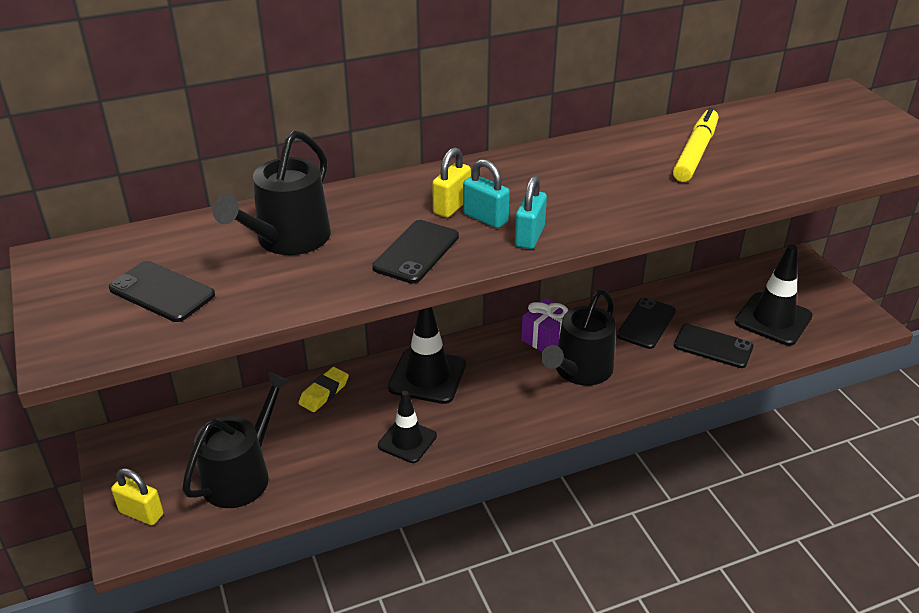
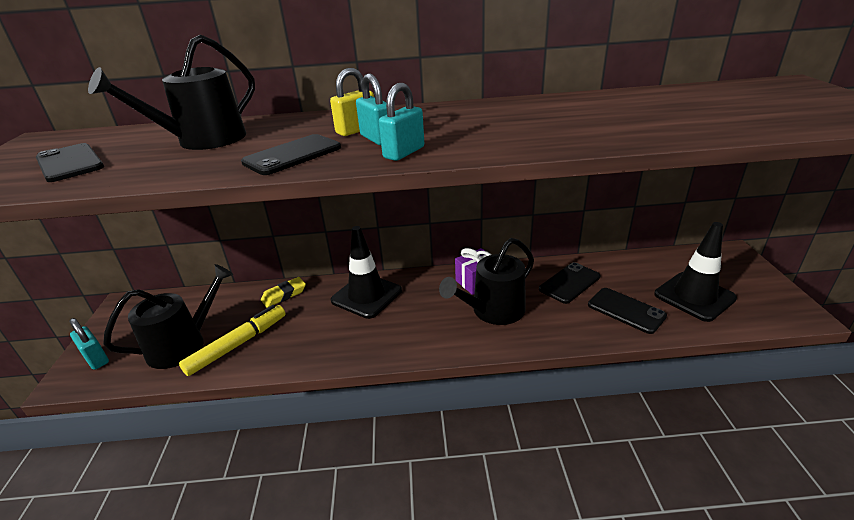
camera: 20 degrees right, 5 degrees down
(141, 513) = (96, 359): yellow padlock -> turquoise padlock
(407, 441) = (319, 342): black traffic cone -> none
(695, 153) = (613, 110): yellow marker -> yellow marker (238, 344)

